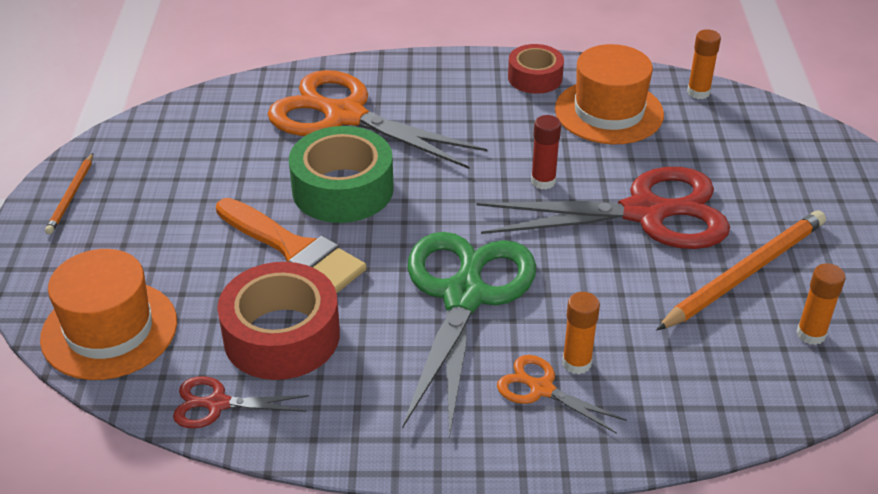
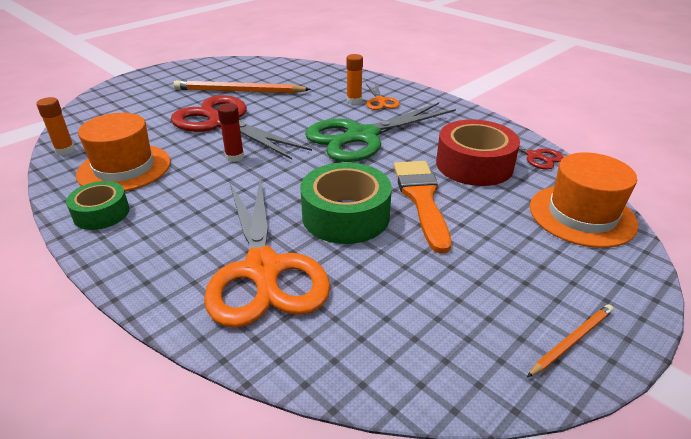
camera: 135 degrees left, 5 degrees down
(535, 77) = (101, 213): red tape -> green tape
(811, 334) = (260, 72): orange glue stick -> none

